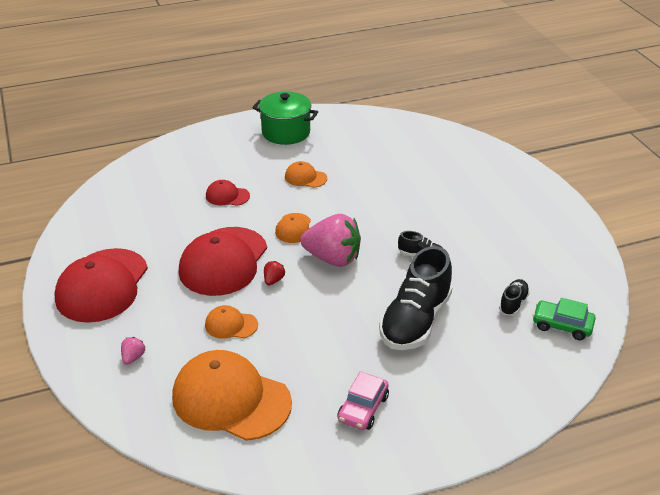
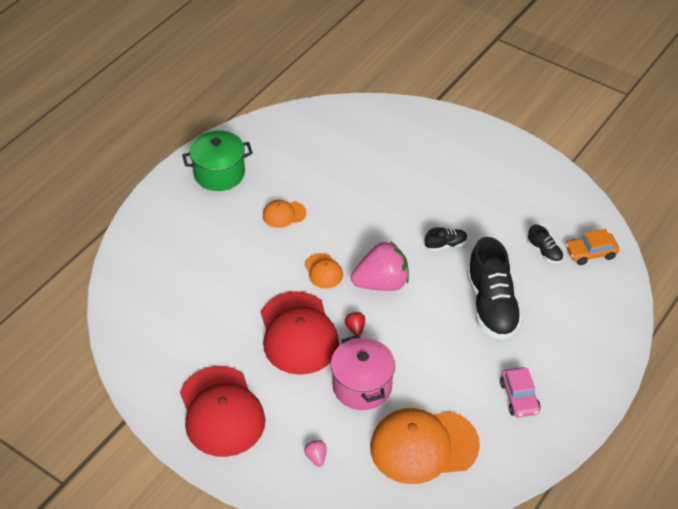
camera: 35 degrees left, 10 degrees up
(227, 196) = (235, 268): red cap -> none
(231, 325) = (362, 386): orange cap -> pink pot
(513, 303) = (544, 252): black shoe -> black shoe turned 150 degrees clockwise
(562, 325) = (591, 253): green car -> orange car

